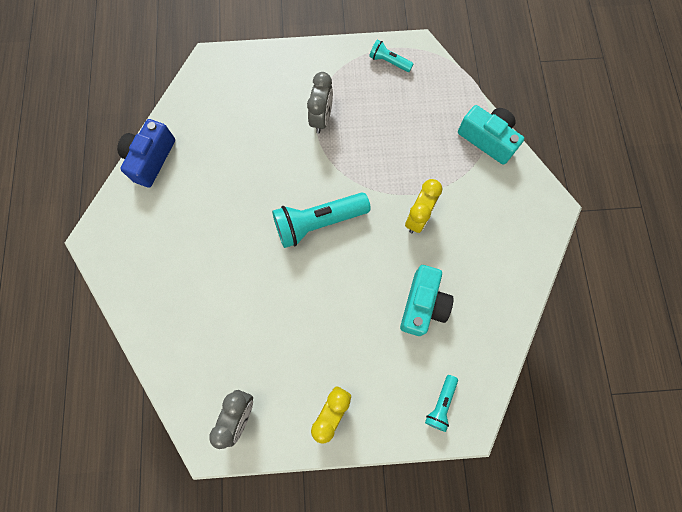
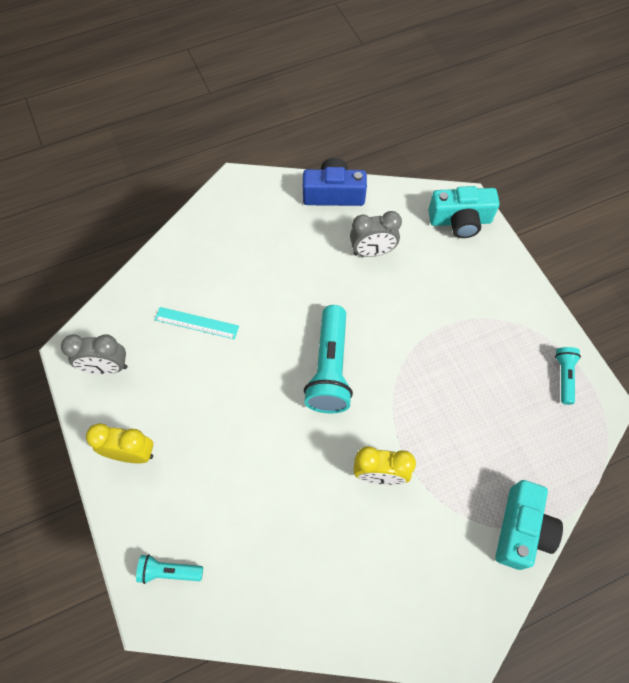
camera: 70 degrees right, 10 degrees down
(229, 320) = (196, 323): none -> turquoise ruler
(318, 223) = (330, 369): turquoise flashlight -> turquoise flashlight turned 135 degrees counterclockwise
(321, 119) = (452, 329): grey clock -> grey clock (372, 252)
(422, 304) = (277, 514): turquoise camera -> turquoise camera (460, 221)

